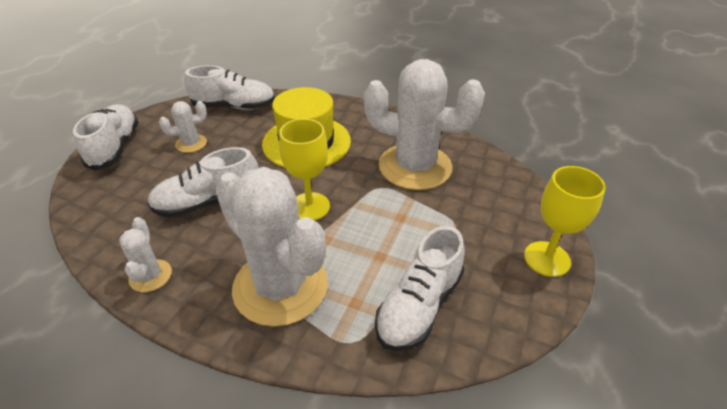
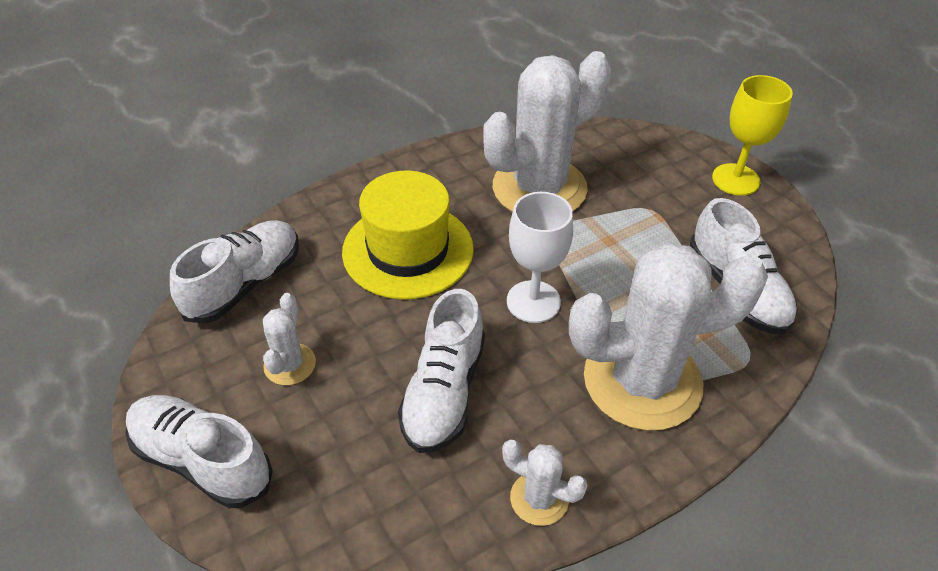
camera: 55 degrees left, 5 degrees up
(309, 207) = (533, 301): yellow goblet -> white goblet

